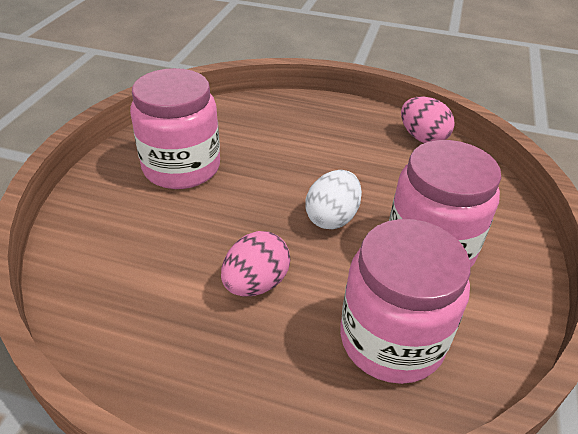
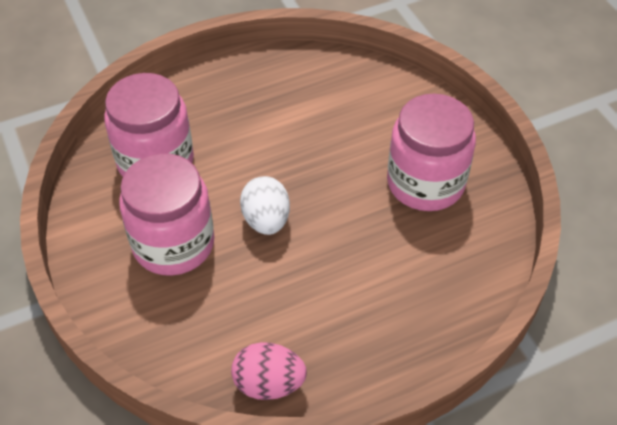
camera: 140 degrees right, 10 degrees up
(256, 283) = (266, 139): pink egg -> none

